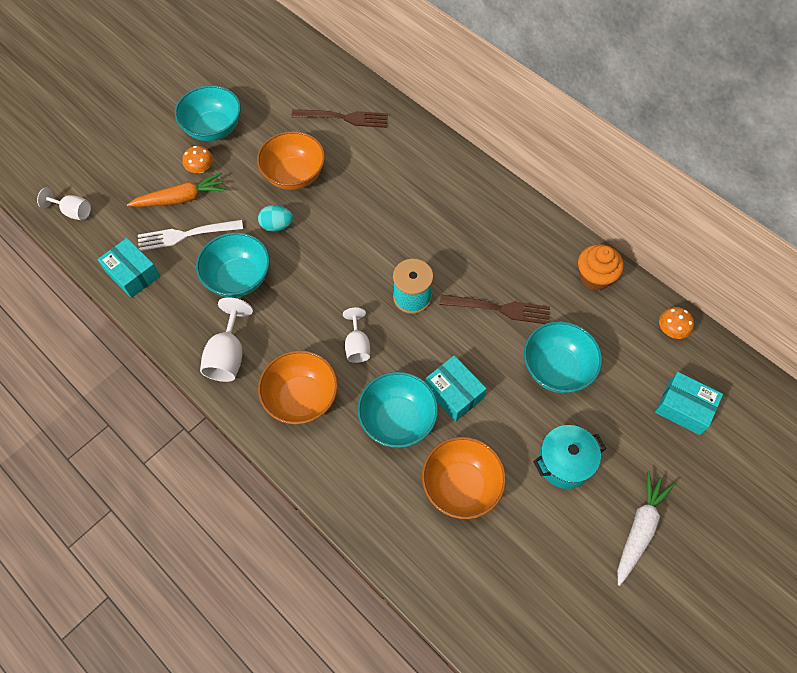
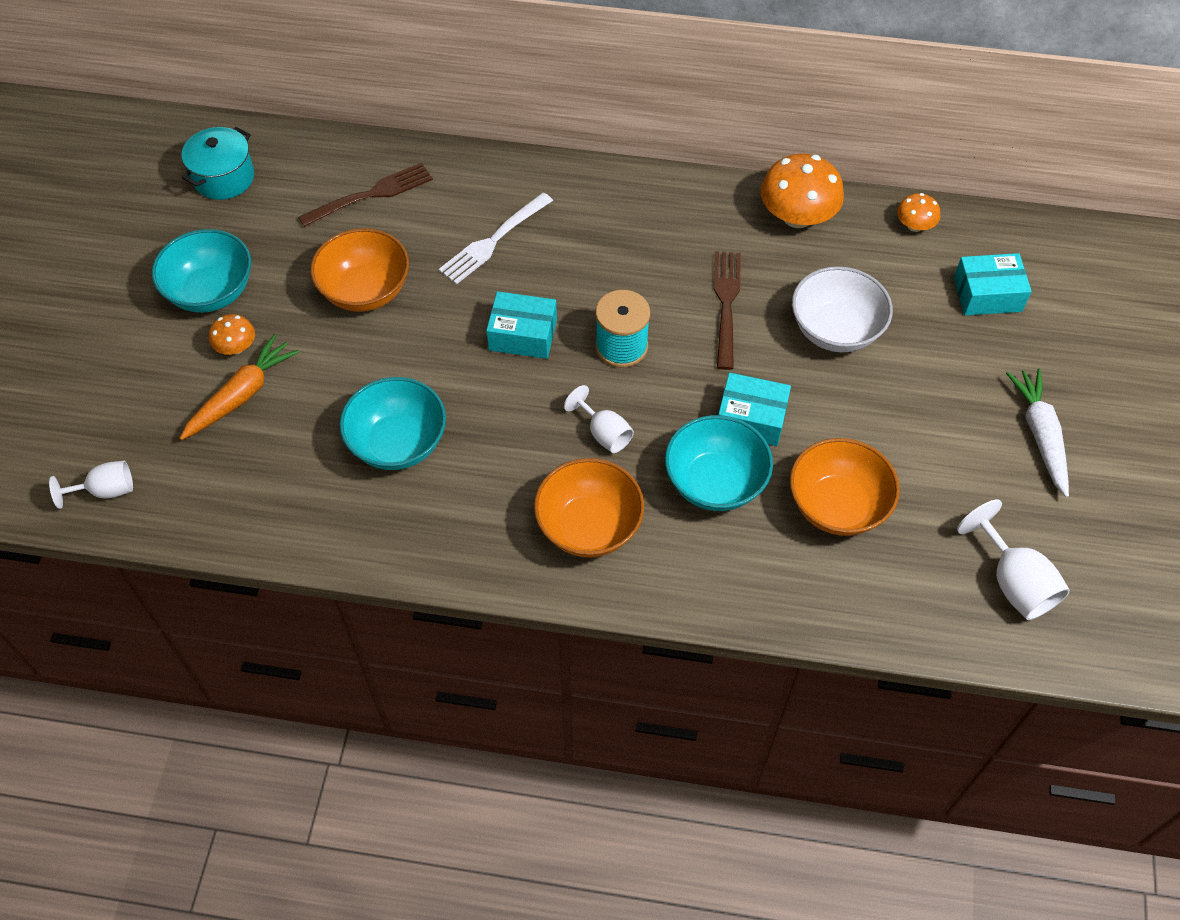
camera: 35 degrees left, 5 degrees down
(133, 274) = (256, 516): turquoise box -> turquoise box (522, 335)
(186, 235) = (286, 433): white fork -> white fork (493, 241)
(228, 355) = (462, 534): white goblet -> white goblet (1013, 582)
(277, 226) = (394, 359): turquoise egg -> none
(499, 309) = (726, 304): brown fork -> brown fork turned 60 degrees counterclockwise
(557, 368) = (835, 330): turquoise bowl -> white bowl
(564, 463) = (919, 418): turquoise pot -> turquoise pot (224, 178)
(594, 277) = (797, 216): orange cupcake -> orange mushroom

